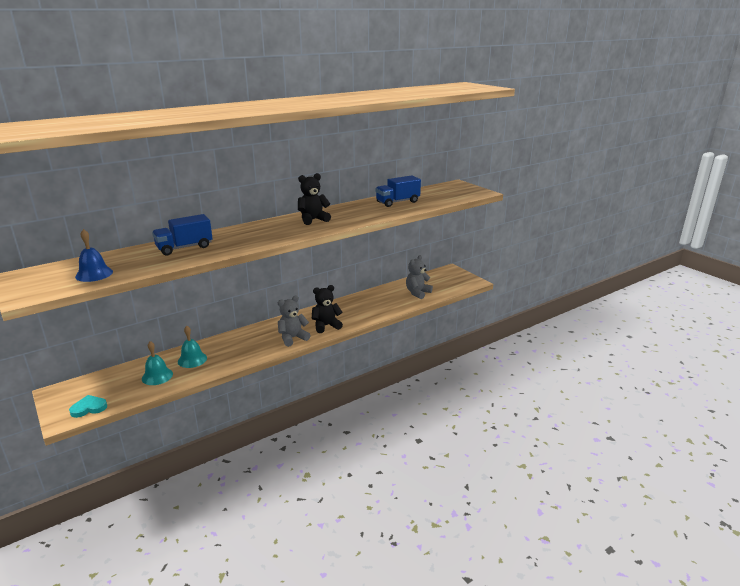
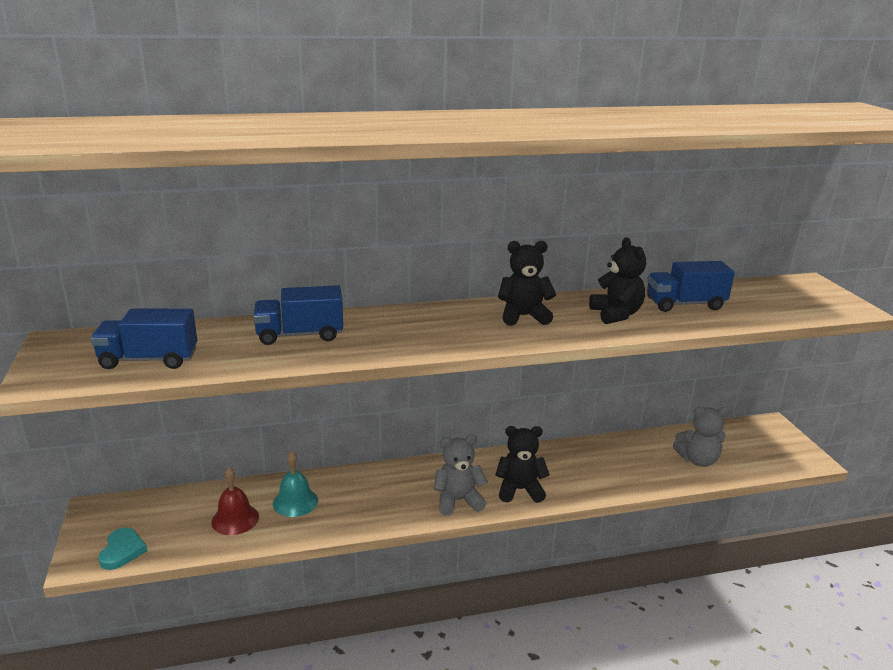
camera: 20 degrees right, 0 degrees up
(89, 408) = (122, 551): turquoise heart -> turquoise heart turned 90 degrees clockwise
(94, 274) = (149, 360): blue bell -> blue truck
(157, 376) = (235, 519): turquoise bell -> red bell
(363, 212) = (616, 314): none -> black teddy bear
(417, 293) = (698, 460): grey teddy bear -> grey teddy bear turned 150 degrees counterclockwise

